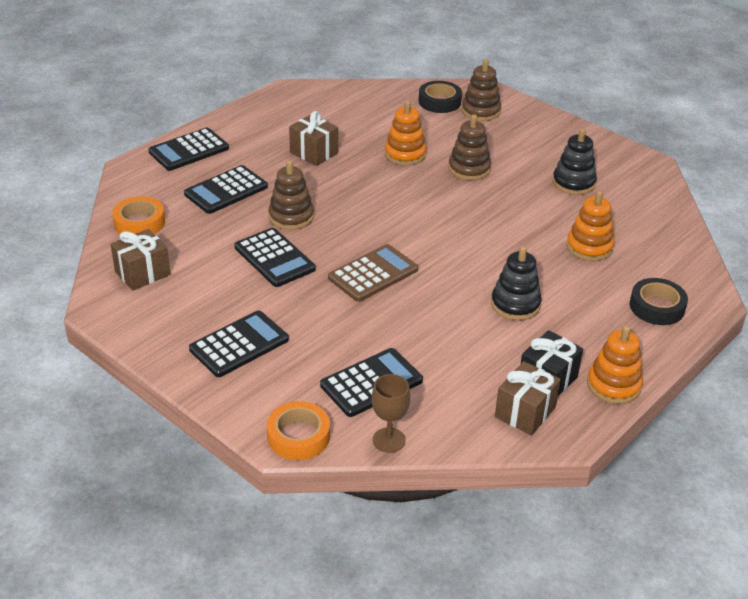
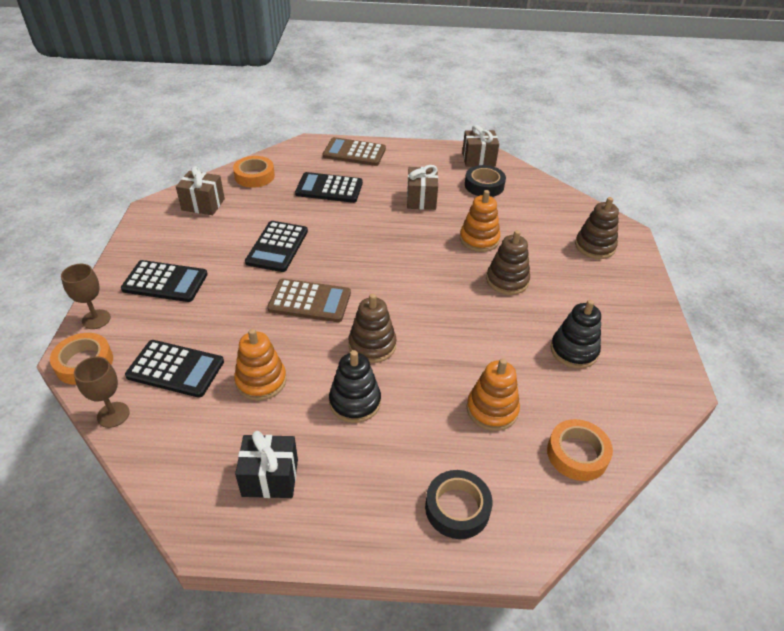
camera: 50 degrees right, 5 degrees up
(189, 150) = (354, 152): black calculator -> brown calculator
(242, 408) = (96, 319): none -> brown goblet
(291, 217) = (333, 229): brown stacking toy -> brown stacking toy (372, 345)
(439, 102) = (573, 220): black tape -> black tape (484, 185)
(525, 412) = (212, 484): brown gift -> brown gift (478, 159)
(613, 385) = (303, 533): orange stacking toy -> orange stacking toy (261, 381)
(662, 235) = (577, 454): none -> orange tape

